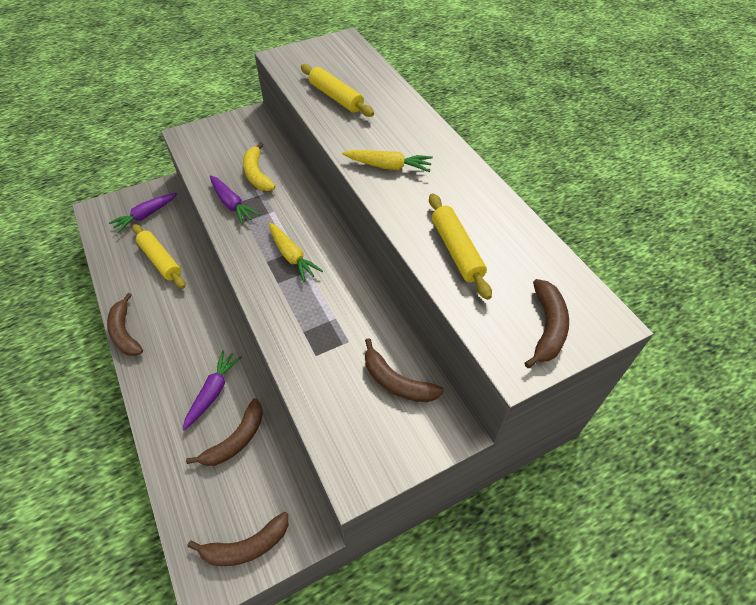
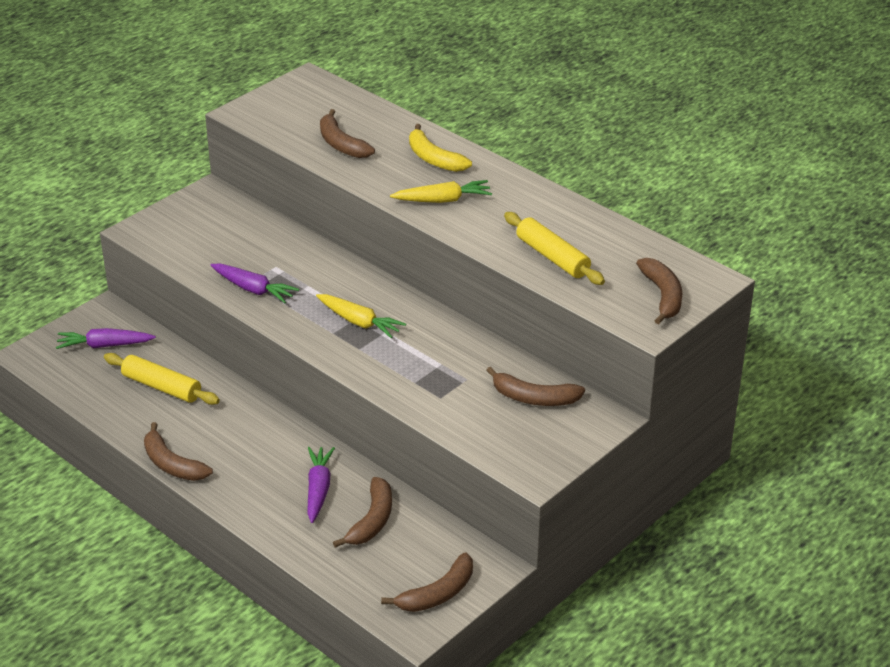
camera: 20 degrees left, 15 degrees down
(146, 215) = (104, 345): purple carrot -> purple carrot turned 60 degrees clockwise
(257, 174) = (262, 253): yellow banana -> yellow banana (434, 159)
(336, 97) = (341, 144): yellow rolling pin -> brown banana

